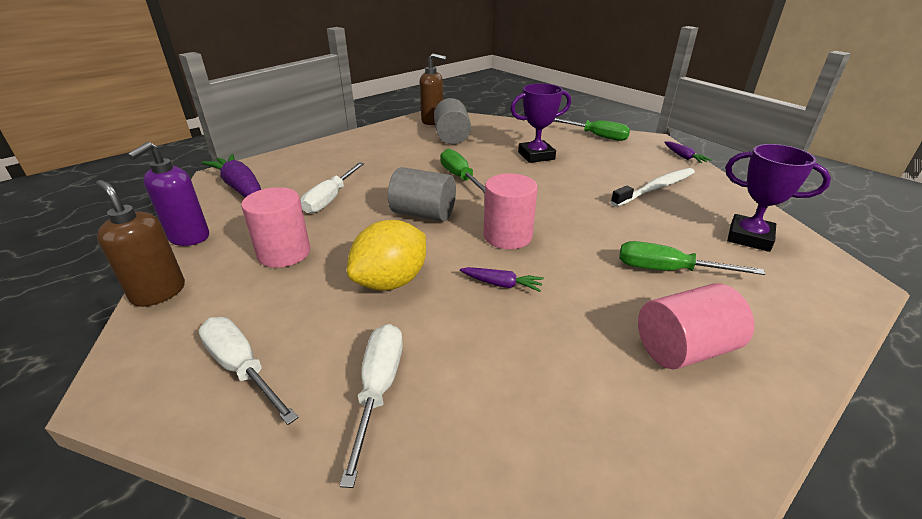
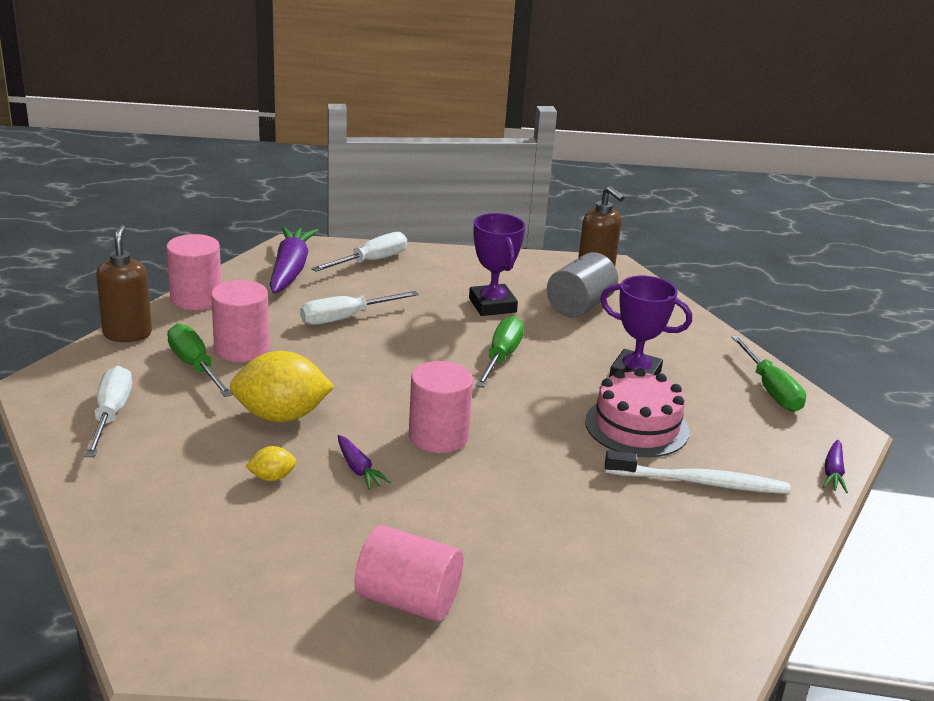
camera: 40 degrees right, 5 degrees down
(188, 237) = (196, 298): purple soap dispenser -> pink cylinder
(378, 390) = (164, 478): white screwdriver -> white screwdriver (371, 261)
(423, 214) = (400, 375): grey cylinder -> none
(459, 329) = (272, 477): none -> yellow lemon
(583, 178) = (636, 426): none -> pink cake
(667, 270) = (526, 550): green screwdriver -> green screwdriver (195, 366)
(749, 237) = (687, 583): purple trophy -> purple trophy (492, 305)

